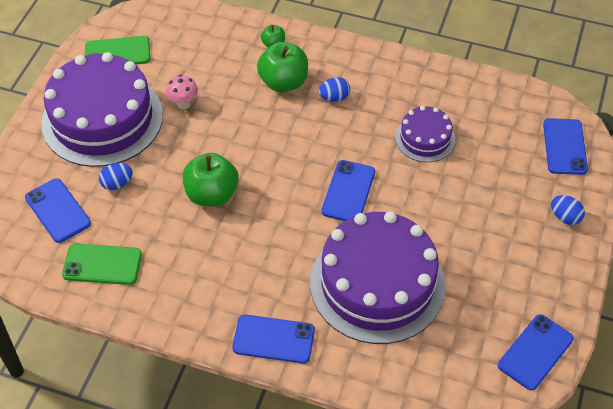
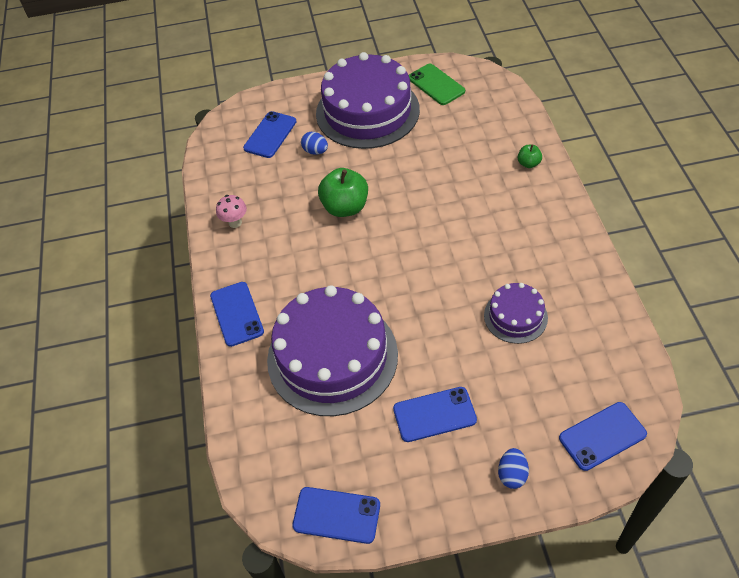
camera: 65 degrees right, 0 degrees up
(102, 264) = (240, 182): green phone -> none
(183, 104) = (418, 145): pink mushroom -> pink mushroom (235, 222)
(283, 82) = (493, 190): green apple -> none
(334, 98) = (506, 231): blue egg -> none
(348, 191) = (413, 290): blue phone -> blue phone (434, 414)

